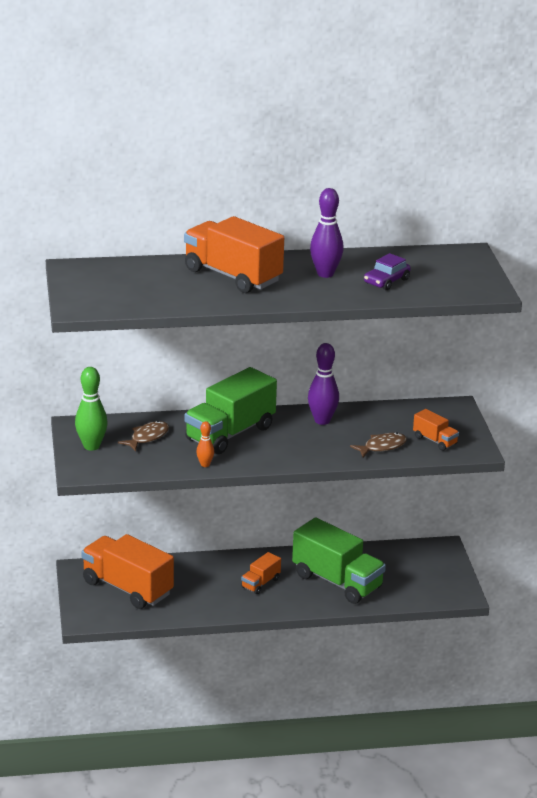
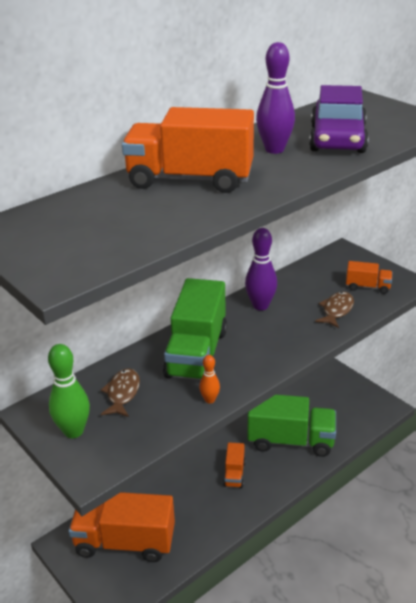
camera: 30 degrees left, 5 degrees up
(386, 281) = (337, 139): purple car -> purple car, size x1.78

